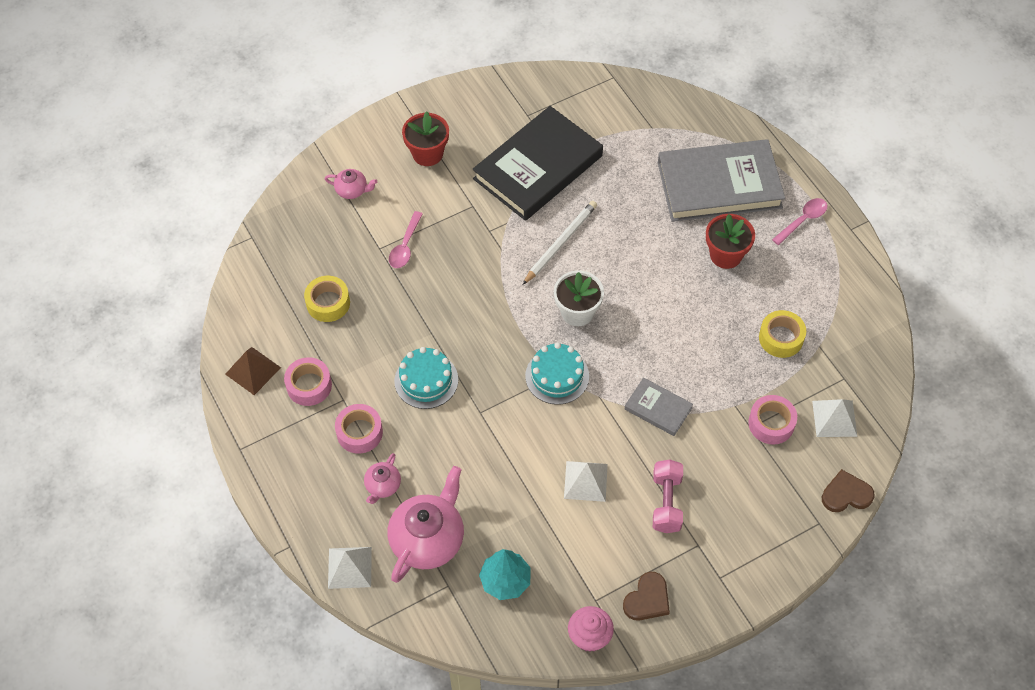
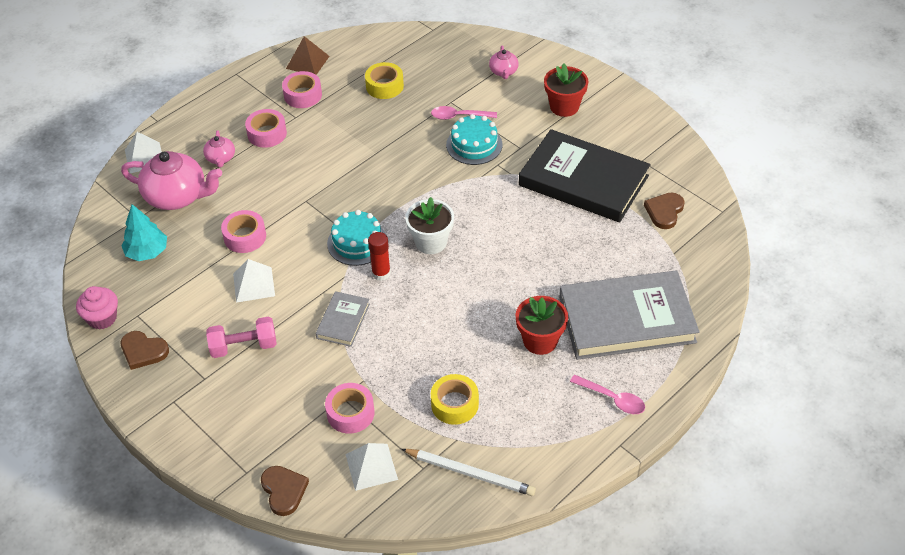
camera: 75 degrees right, 10 degrees down
(383, 486) = (221, 158): pink teapot -> pink teapot turned 105 degrees counterclockwise
(426, 380) = (327, 160): turquoise cake -> turquoise cake (474, 145)
(514, 479) = (245, 237): none -> pink tape
(560, 243) = (503, 214): white pencil -> white pencil (470, 473)
(599, 118) = (664, 211): none -> brown heart
(605, 363) = (381, 273): none -> red glue stick
(719, 185) = (626, 319): grey book -> grey book turned 75 degrees counterclockwise

